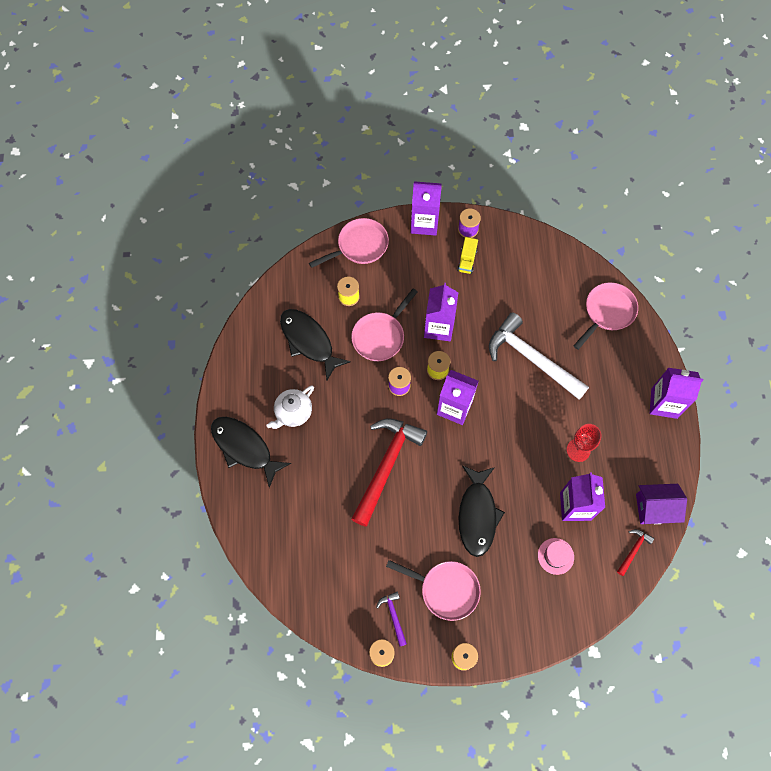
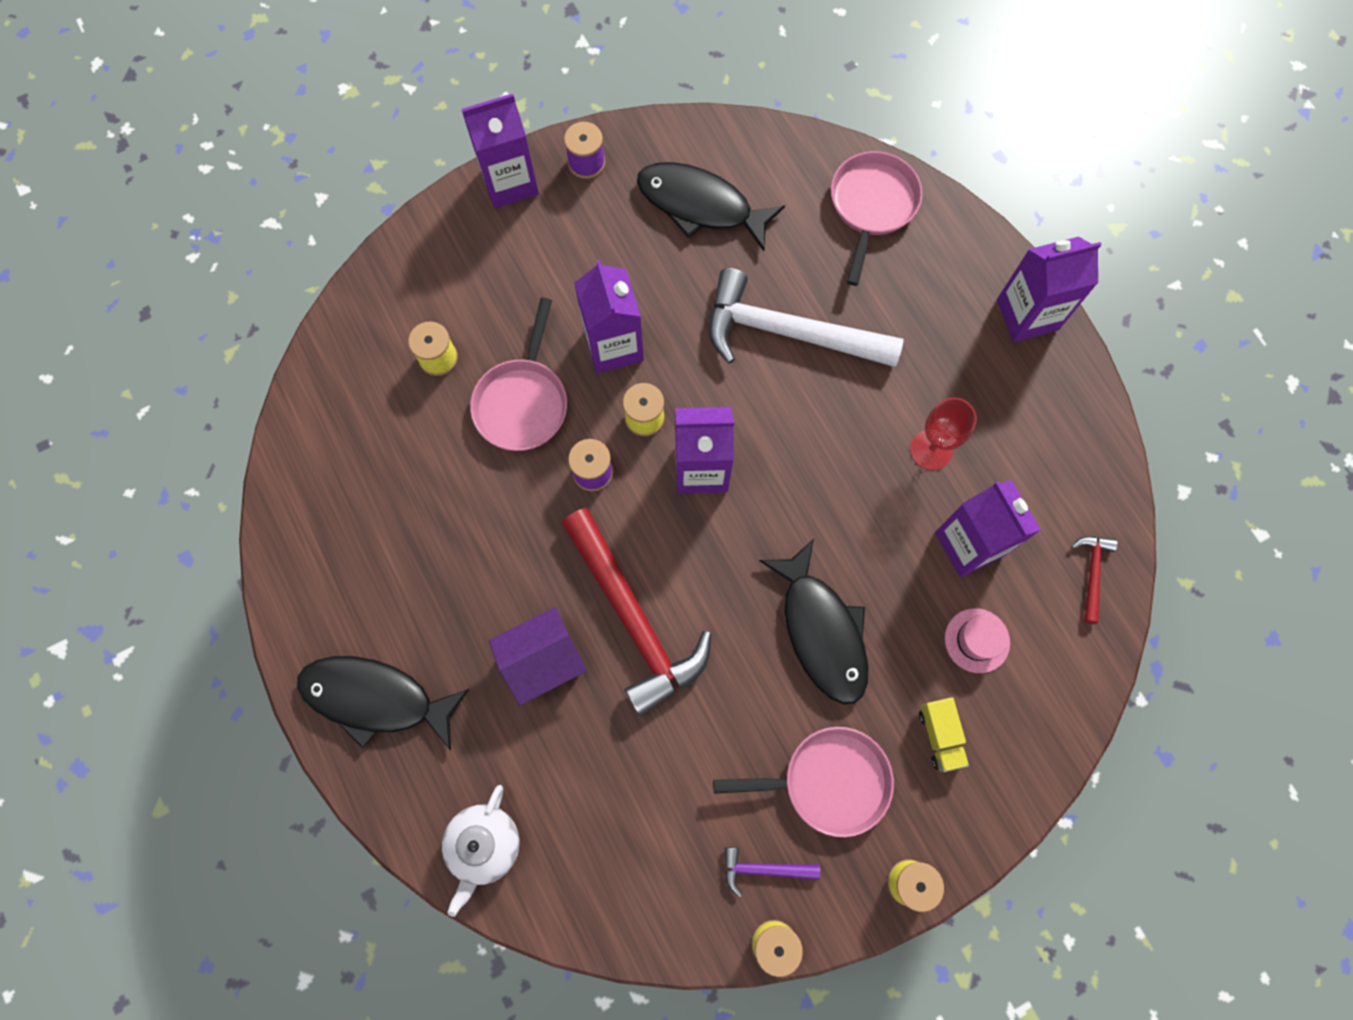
camera: 25 degrees left, 5 degrees up
(293, 413) = (433, 599): white teapot -> white teapot (484, 845)
(309, 341) = (405, 464): black fish -> black fish (700, 205)
(359, 246) = (418, 265): pink pan -> none
(386, 466) = (633, 618): red hammer -> red hammer turned 150 degrees clockwise
(393, 616) = (764, 869): purple hammer -> purple hammer turned 45 degrees counterclockwise
(467, 260) = (608, 215): yellow truck -> yellow truck (940, 736)
(655, 508) = (1092, 489): purple house -> purple house (542, 660)

